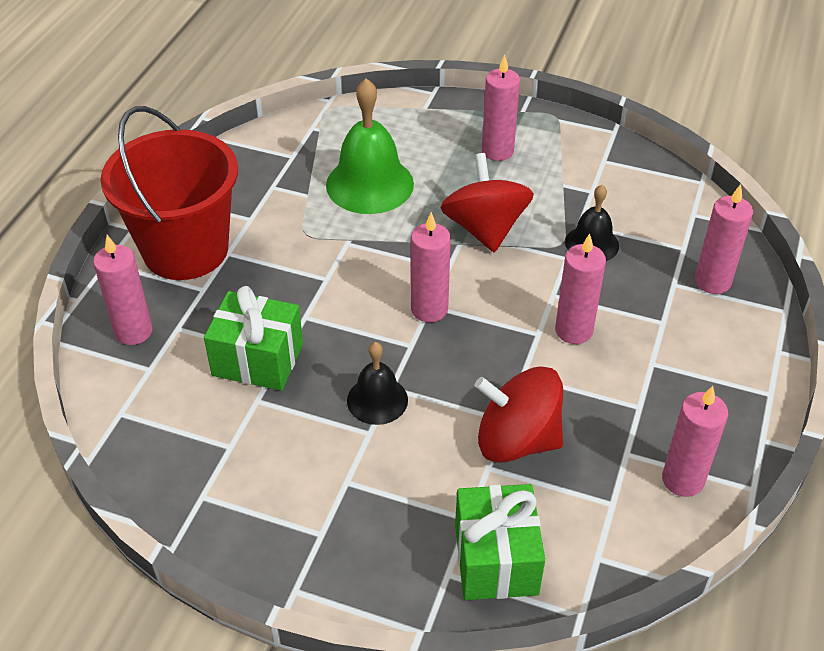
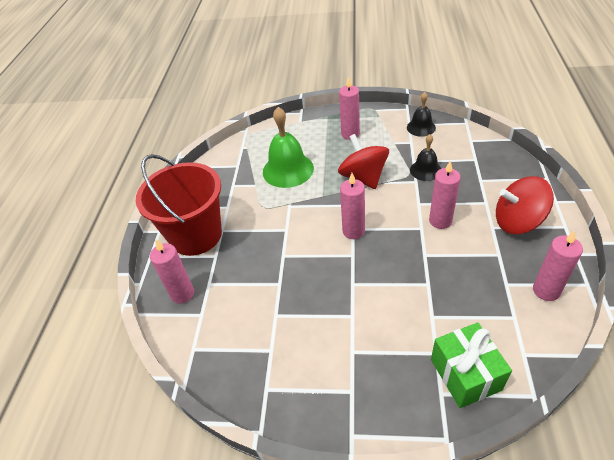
camera: 10 degrees left, 0 degrees up
(258, 359) = (265, 289): green gift -> none
(377, 400) = (348, 294): black bell -> black bell (421, 127)
(517, 440) = (440, 295): red spinning top -> red spinning top (517, 222)
(712, 281) = (500, 173): pink candle -> none

